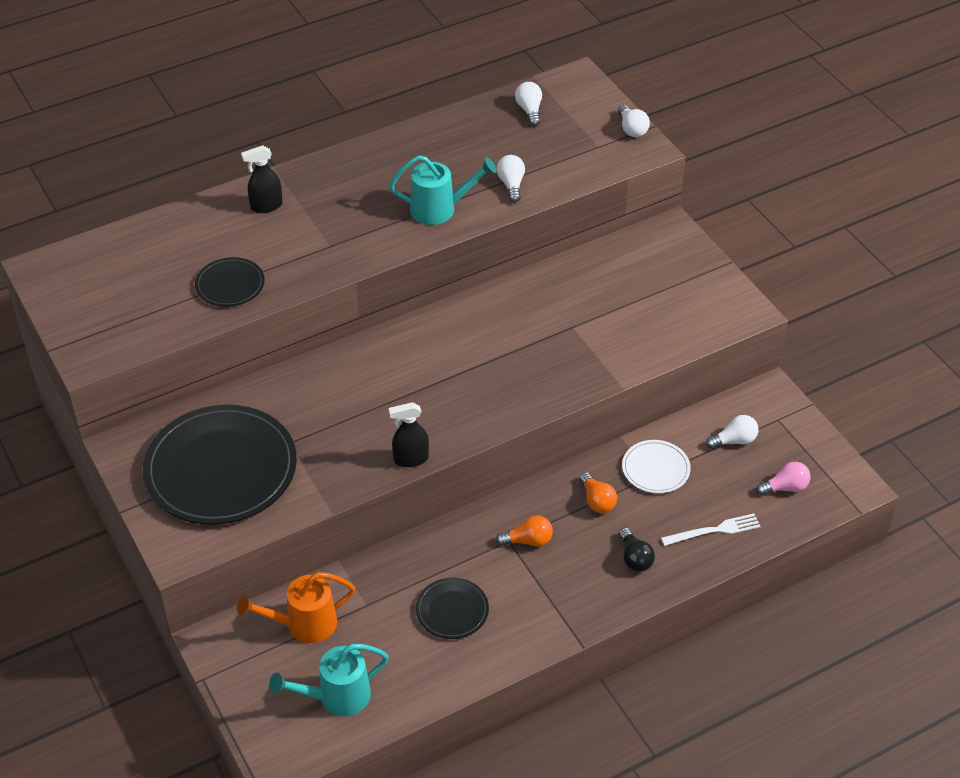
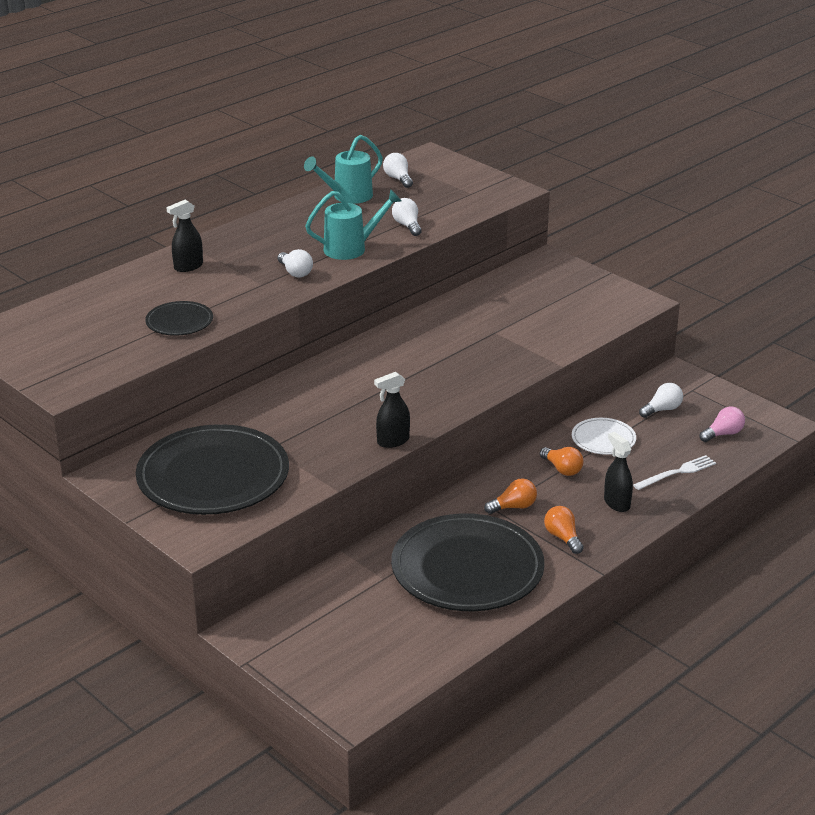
camera: 15 degrees left, 15 degrees down
(303, 624) = (329, 603): orange watering can -> none
(336, 697) = (386, 651): turquoise watering can -> turquoise watering can (347, 197)
(452, 610) = (467, 568): black plate -> black plate, size x2.11
(562, 592) = (563, 538): none -> orange light bulb
(632, 129) = (494, 179): white light bulb -> white light bulb (295, 272)
(634, 558) = (616, 503): black light bulb -> black spray bottle

